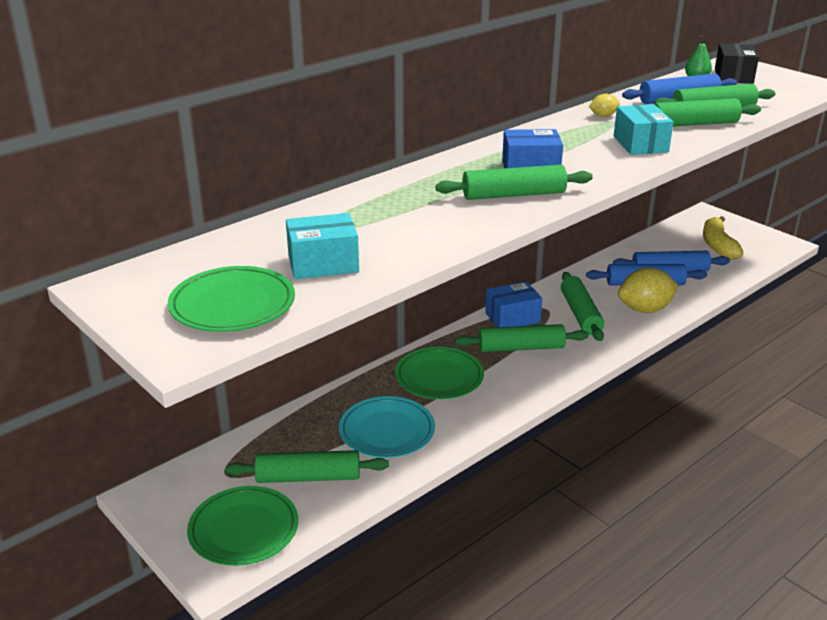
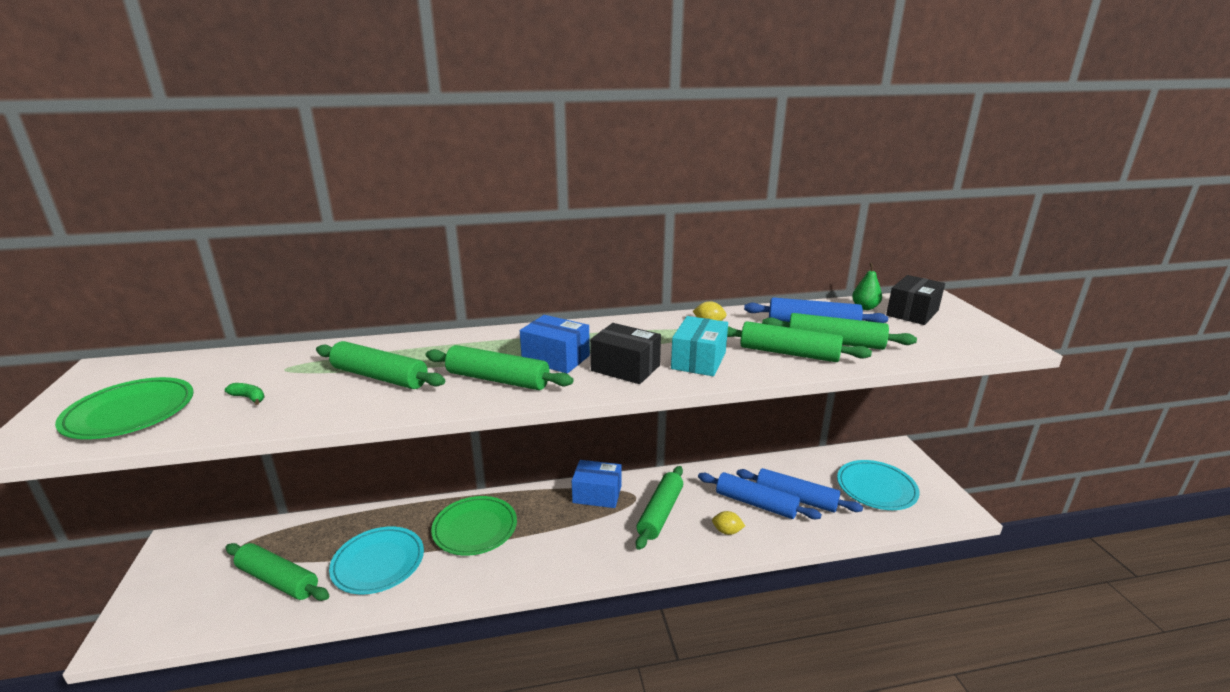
camera: 30 degrees right, 5 degrees down
(243, 529) = (184, 606): green plate -> none
(323, 264) = (249, 398): turquoise box -> green banana
(521, 348) = (571, 527): green rolling pin -> green rolling pin (380, 377)
(597, 162) = (625, 368): none -> black box
(645, 309) = (727, 531): yellow lemon -> yellow lemon, size x0.48
(718, 246) = (876, 488): yellow banana -> turquoise plate

